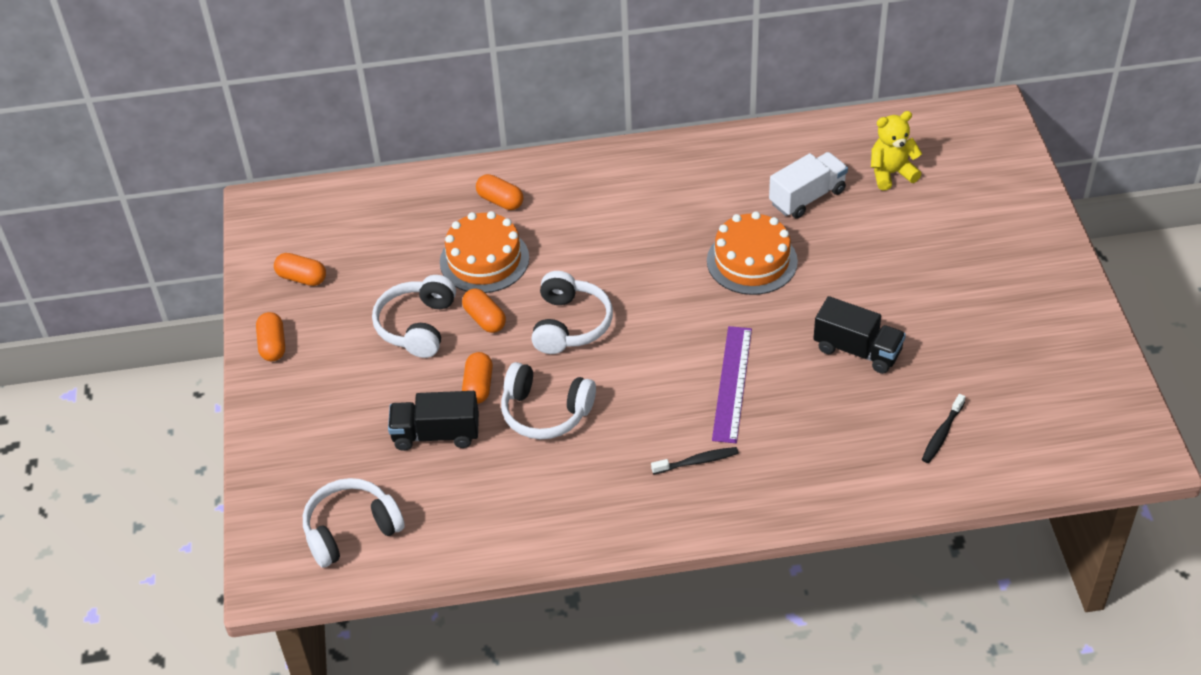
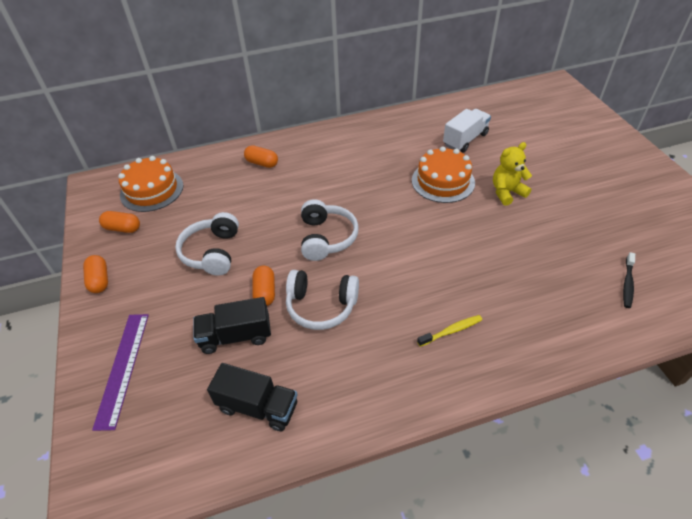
camera: 10 degrees left, 0 degrees up
(351, 530) = (168, 436): white headphones -> none
(484, 260) = (256, 201): orange cake -> orange cake (152, 190)
(485, 319) = (262, 241): orange capsule -> none
(697, 461) = (451, 331): black toothbrush -> yellow toothbrush
(732, 383) = (458, 266): purple ruler -> purple ruler (123, 368)
(857, 350) = (538, 231): black truck -> black truck (258, 406)
(891, 173) = (512, 121): yellow teddy bear -> yellow teddy bear (507, 192)

